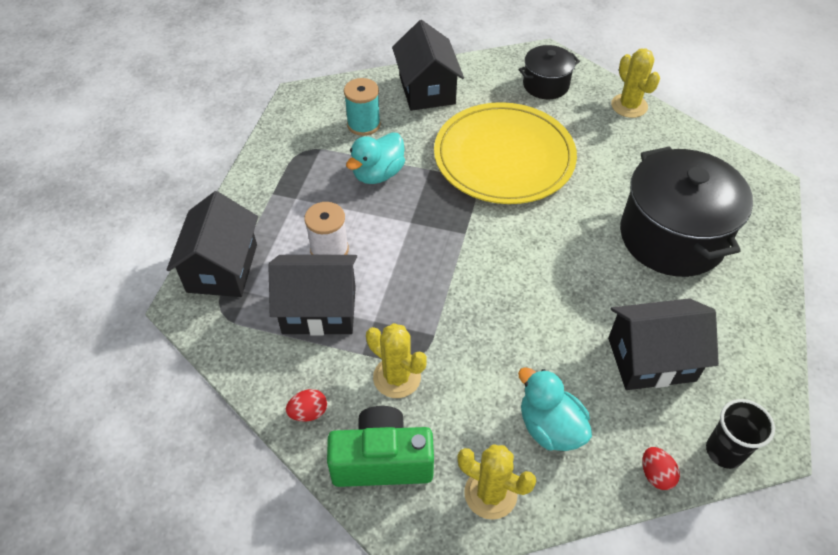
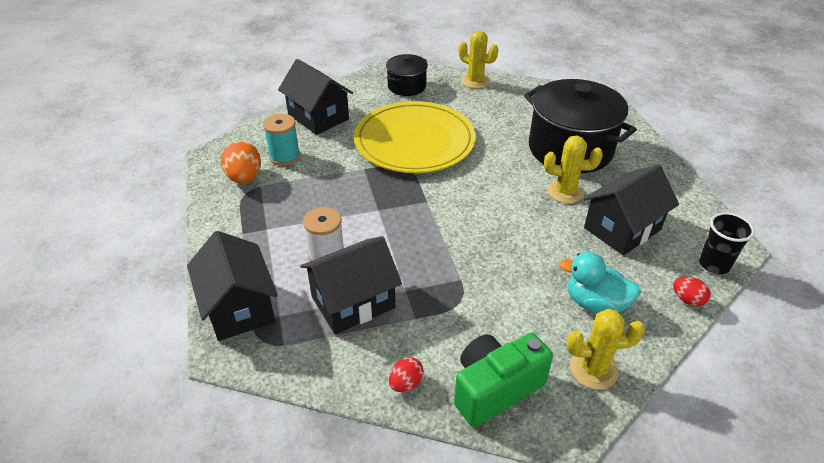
camera: 30 degrees left, 10 degrees down
(312, 134) = (244, 178): none -> orange egg
(378, 174) = (324, 186): turquoise duck -> none
(397, 377) = (456, 322): yellow cactus -> yellow cactus (565, 192)

